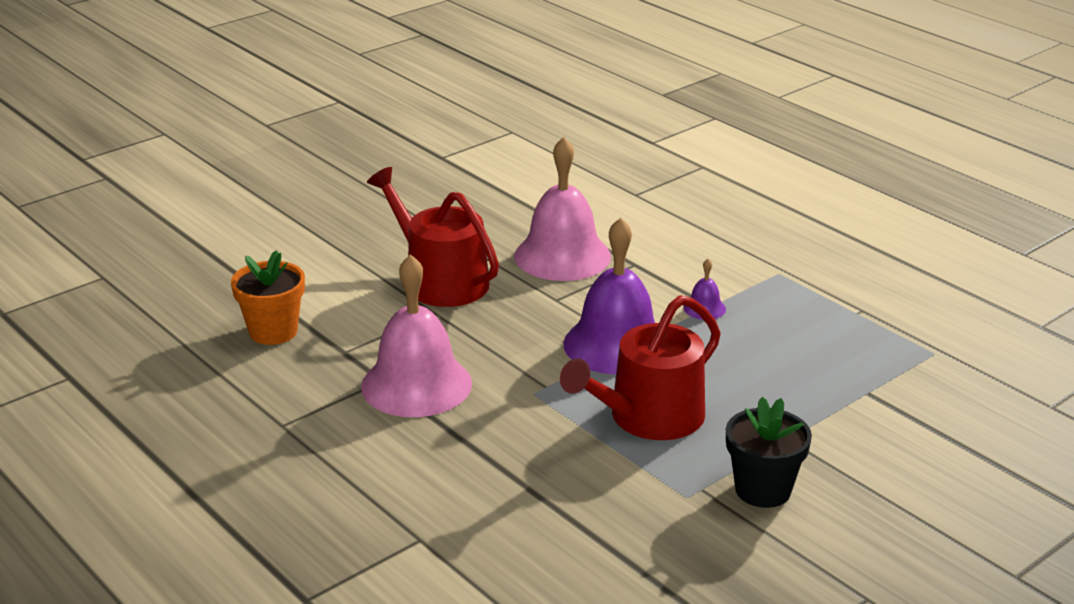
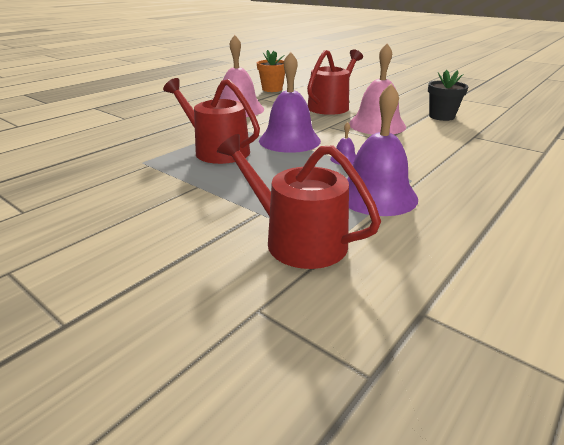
camera: 80 degrees right, 0 degrees up
(763, 490) = (143, 180): black flower pot -> black flower pot (441, 116)
(822, 305) = (376, 195): none -> purple bell
(929, 372) = (297, 240): none -> red watering can

